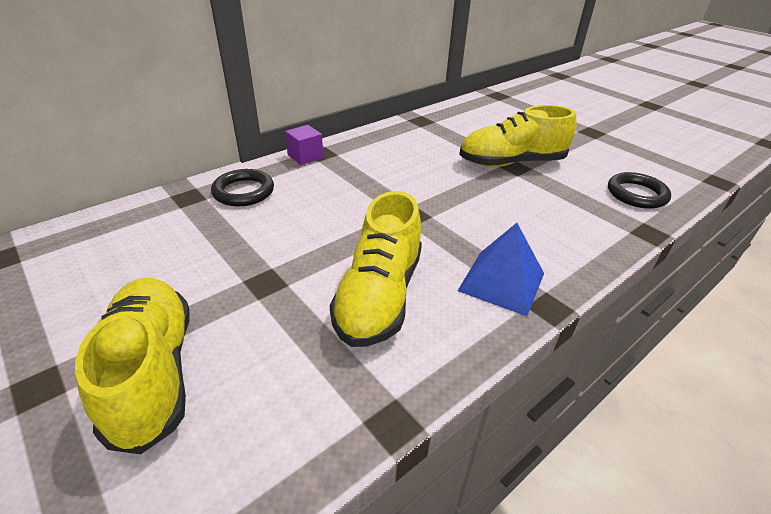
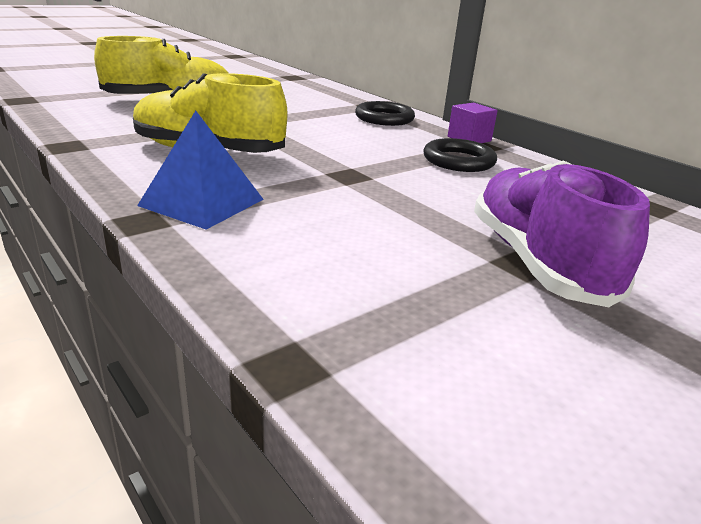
camera: 90 degrees right, 10 degrees down
(511, 163) = (537, 262): yellow shoe -> purple shoe
(636, 194) = (463, 406): black ring -> black ring (458, 161)

